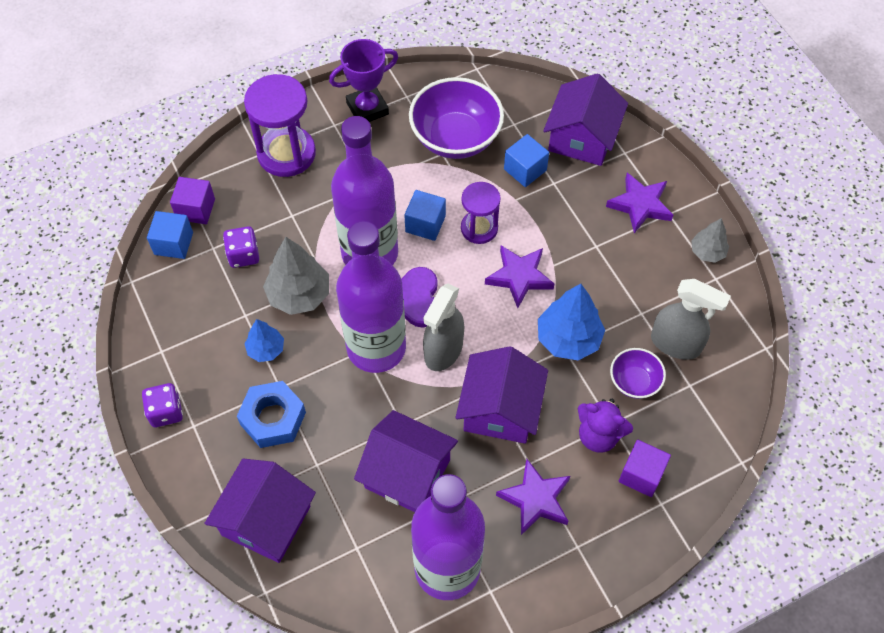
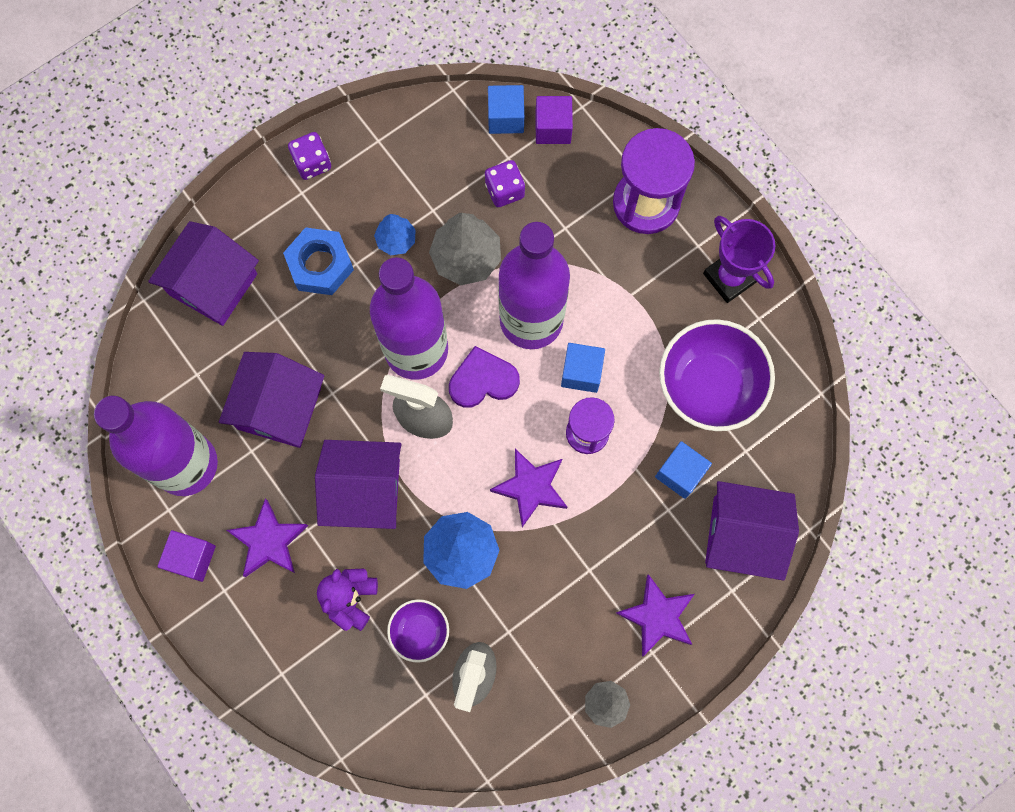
camera: 80 degrees right, 15 degrees up
(266, 520) = (213, 284): purple house -> purple house turned 75 degrees counterclockwise
(641, 474) = (311, 649): purple cube -> purple cube (192, 558)

